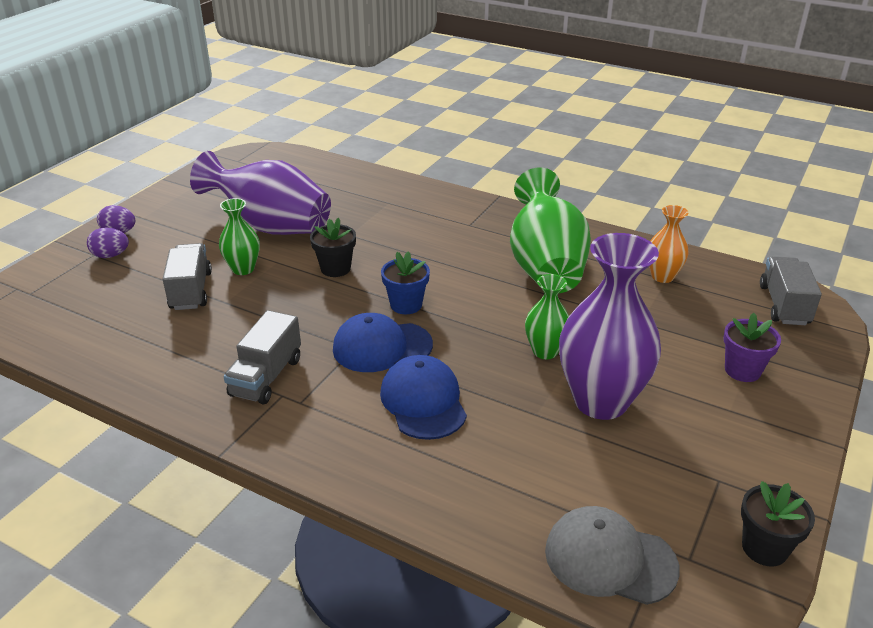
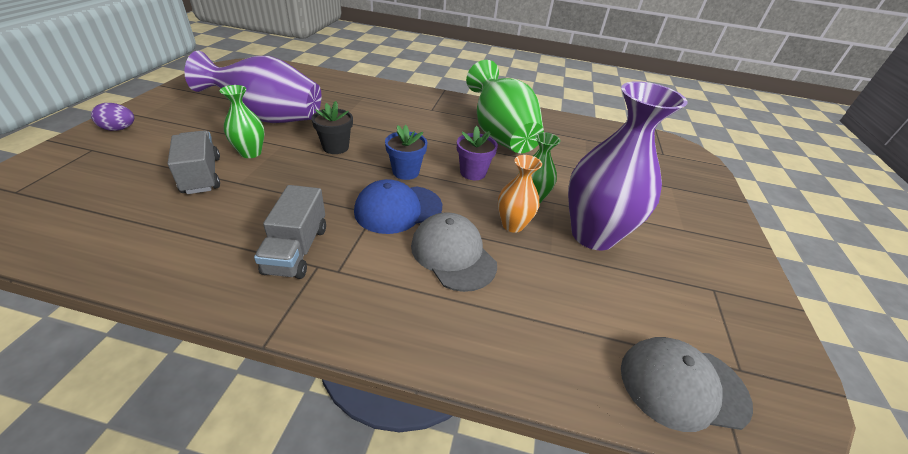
camera: 20 degrees left, 5 degrees up
(111, 255) = (111, 149): purple egg -> none
(423, 401) = (453, 254): blue cap -> grey cap
(662, 276) = (582, 137): orange vase -> orange vase (512, 225)
(742, 370) = (672, 198): purple flower pot -> purple flower pot (473, 172)
(764, 548) = (784, 346): black flower pot -> none
(784, 305) = (667, 151): grey truck -> none

